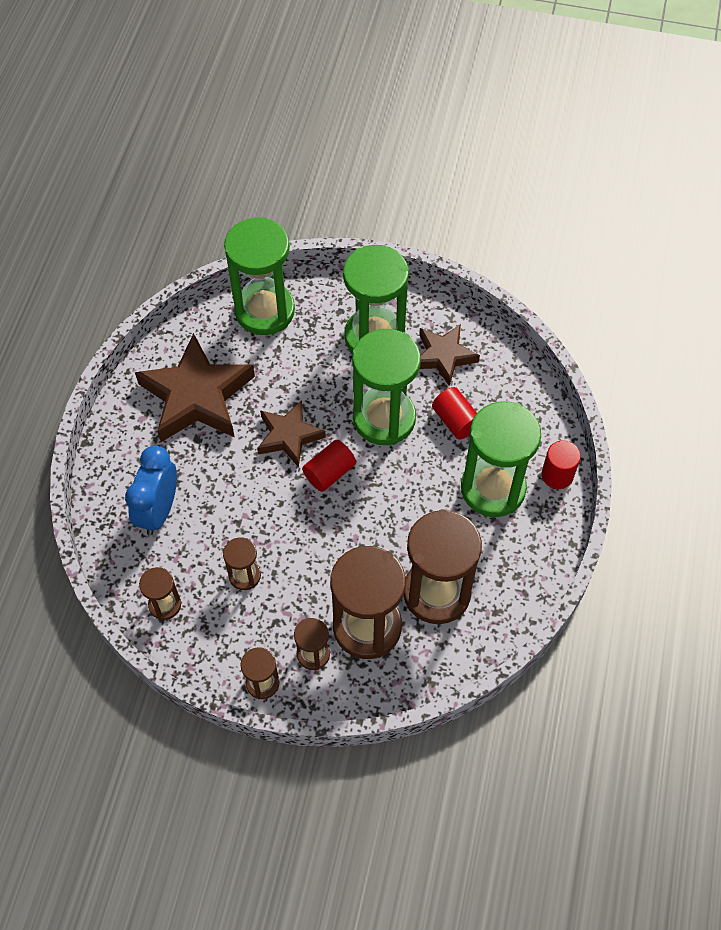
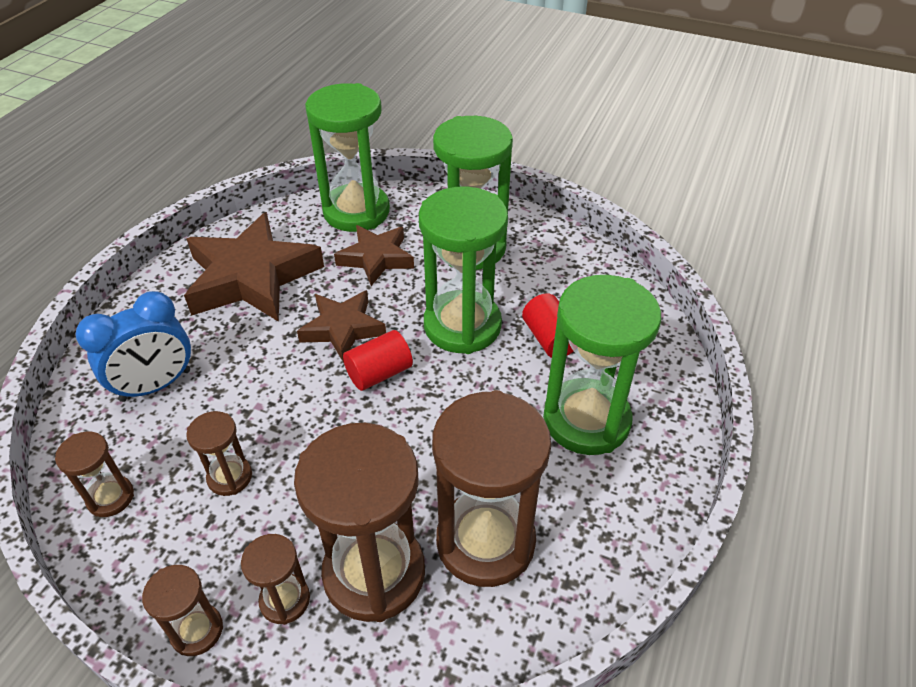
camera: 10 degrees right, 15 degrees down
(159, 511) = (156, 385): blue clock -> blue clock turned 150 degrees counterclockwise
(443, 356) = (547, 274): brown star -> brown star (376, 258)
(557, 475) = (675, 416): red cylinder -> none

